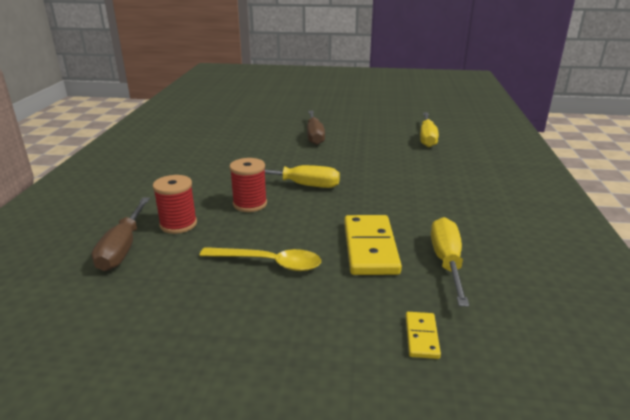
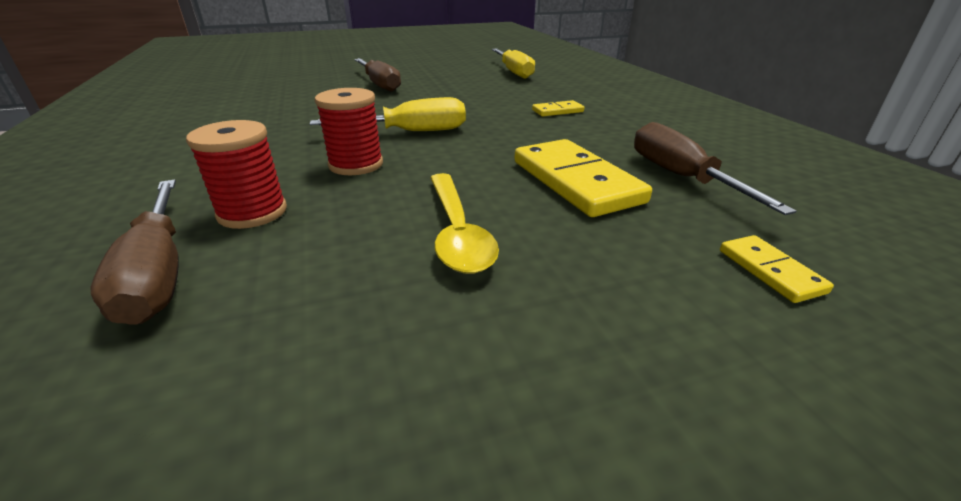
camera: 25 degrees left, 5 degrees up
(269, 263) = (457, 232): yellow spoon -> yellow spoon turned 90 degrees clockwise
(421, 185) = (557, 111): none -> yellow domino
(446, 261) = (679, 176): yellow screwdriver -> brown screwdriver

